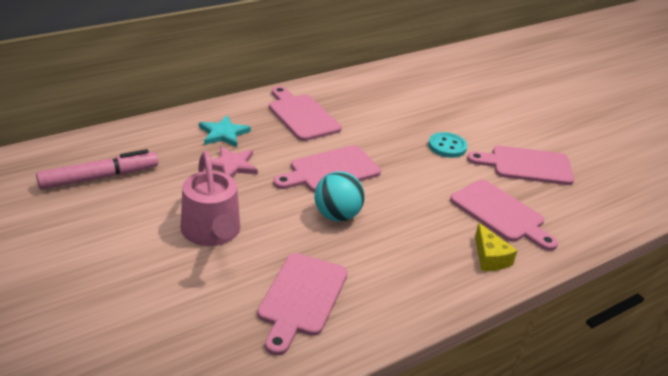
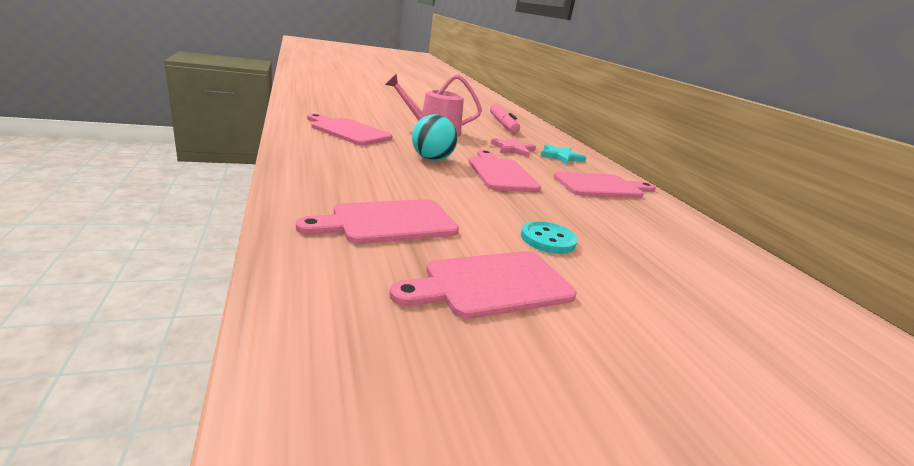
camera: 105 degrees right, 10 degrees down
(490, 258) = (322, 191): yellow cheese -> none
(526, 165) = (492, 285): pink cutting board -> pink cutting board turned 135 degrees counterclockwise

